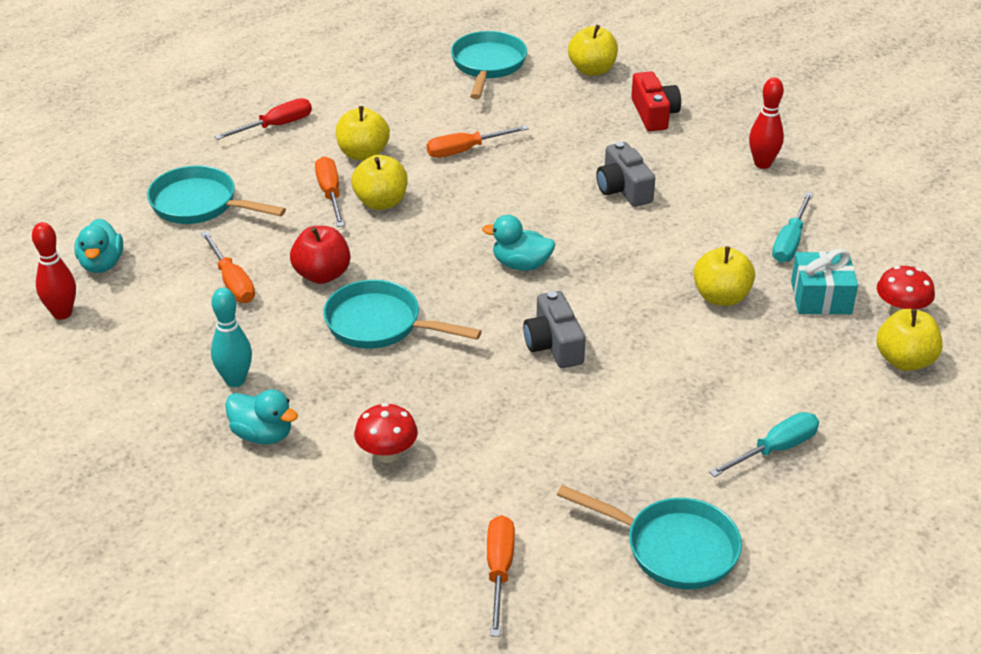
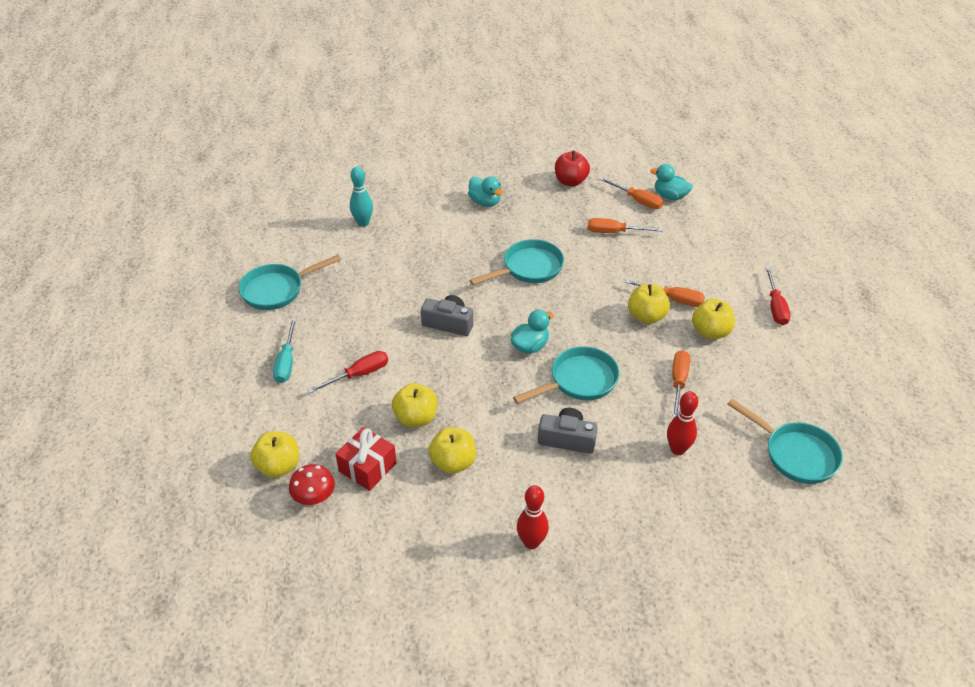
camera: 125 degrees right, 5 degrees up
(62, 313) = (636, 173): red bowling pin -> red bowling pin (677, 449)
(200, 204) = (702, 245): turquoise pan -> turquoise pan (579, 381)
(235, 380) = (532, 207): turquoise bowling pin -> turquoise bowling pin (363, 223)
(262, 434) = (485, 202): turquoise duck -> turquoise duck turned 105 degrees counterclockwise
(322, 275) = (592, 265): red apple -> red apple (570, 181)
(387, 454) = (432, 232): red mushroom -> none
(499, 571) = (329, 234): orange screwdriver -> orange screwdriver (637, 200)
(592, 70) = (747, 518): yellow apple -> yellow apple (453, 462)
(654, 114) = (651, 518): red camera -> none
(718, 374) = (359, 374): none -> red screwdriver
(790, 242) = (432, 491): turquoise screwdriver -> none
(821, 297) = (367, 467): turquoise gift -> red gift

